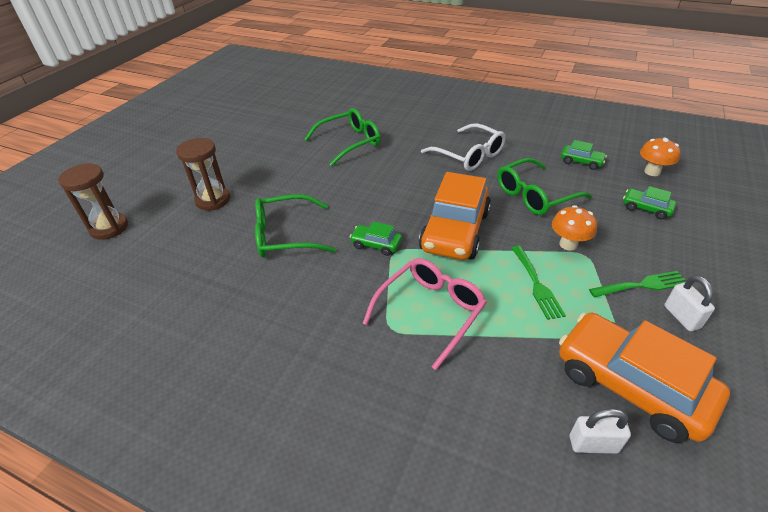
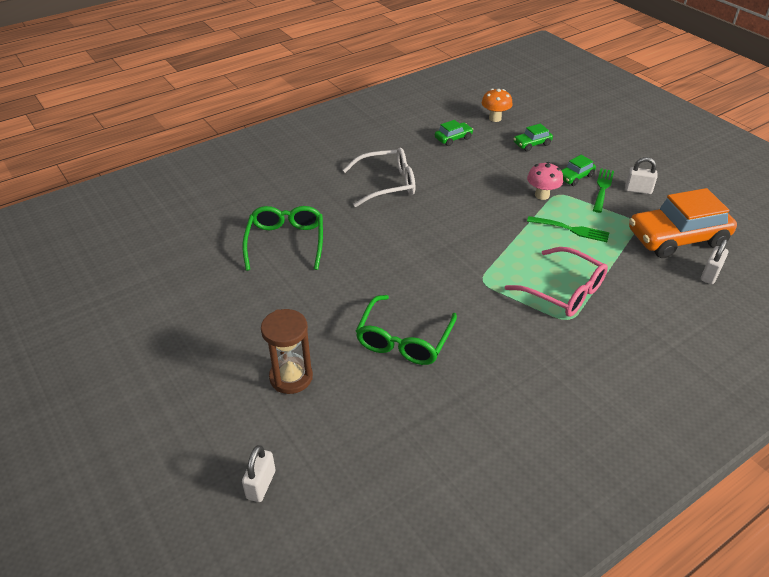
camera: 60 degrees left, 0 degrees up
(109, 228) = (261, 485): brown hourglass -> white padlock
(376, 244) = (465, 288): green car -> green car (575, 177)
(430, 311) = (564, 291): pink glasses -> pink glasses turned 150 degrees clockwise
(455, 231) = (483, 239): orange car -> none
(534, 195) = (474, 180): green glasses -> none
(568, 244) = (542, 195): orange mushroom -> pink mushroom

